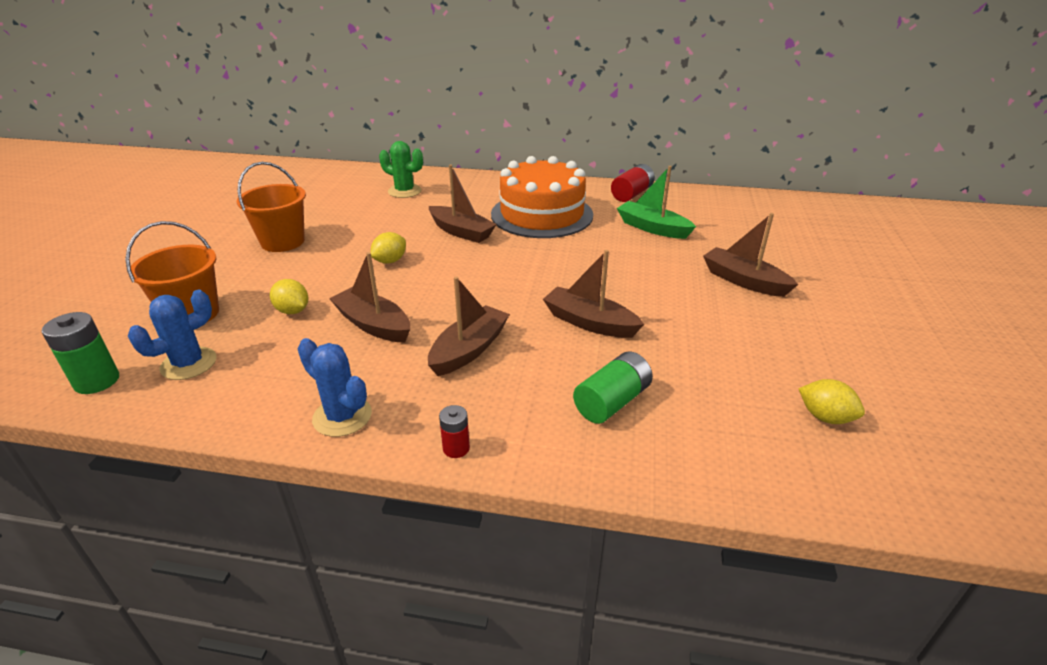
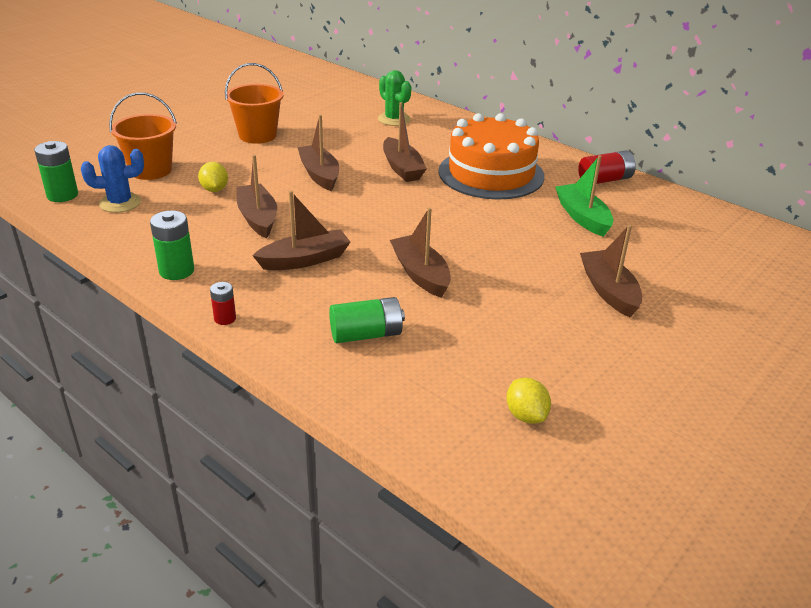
camera: 30 degrees right, 0 degrees up
(342, 416) = (176, 271): blue cactus -> green battery
(390, 261) = (319, 175): yellow lemon -> brown boat

